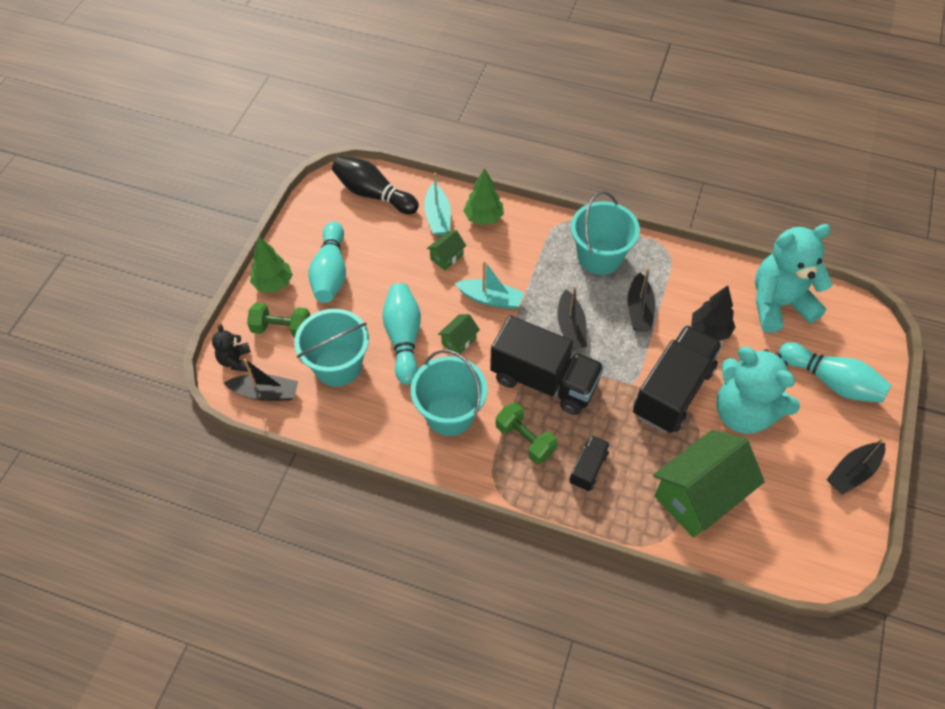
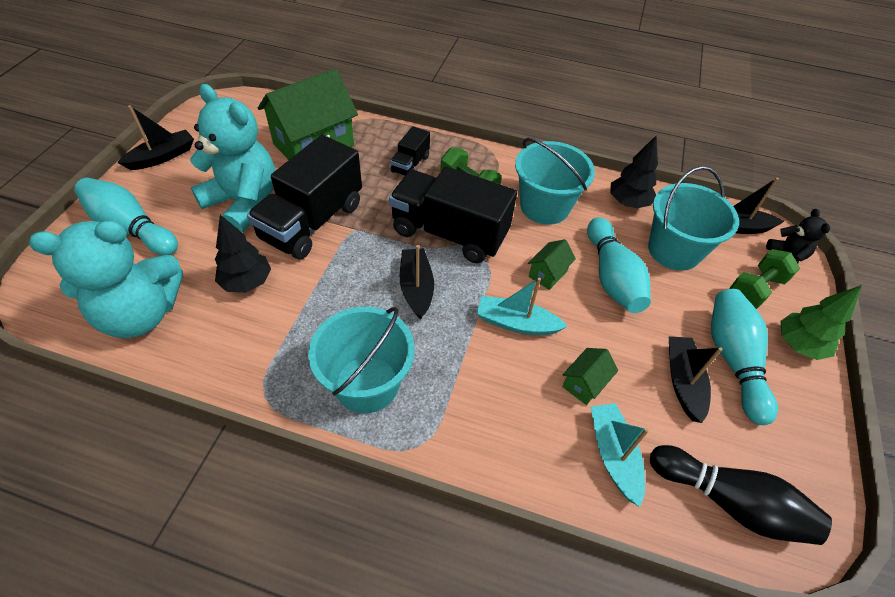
camera: 175 degrees right, 5 degrees down
(282, 329) = (755, 289): green dumbbell -> green dumbbell turned 45 degrees counterclockwise
(363, 420) = (628, 203): none -> black tree
(483, 218) = (541, 453): green tree -> none
(639, 310) = (327, 308): black boat -> black boat (682, 381)

